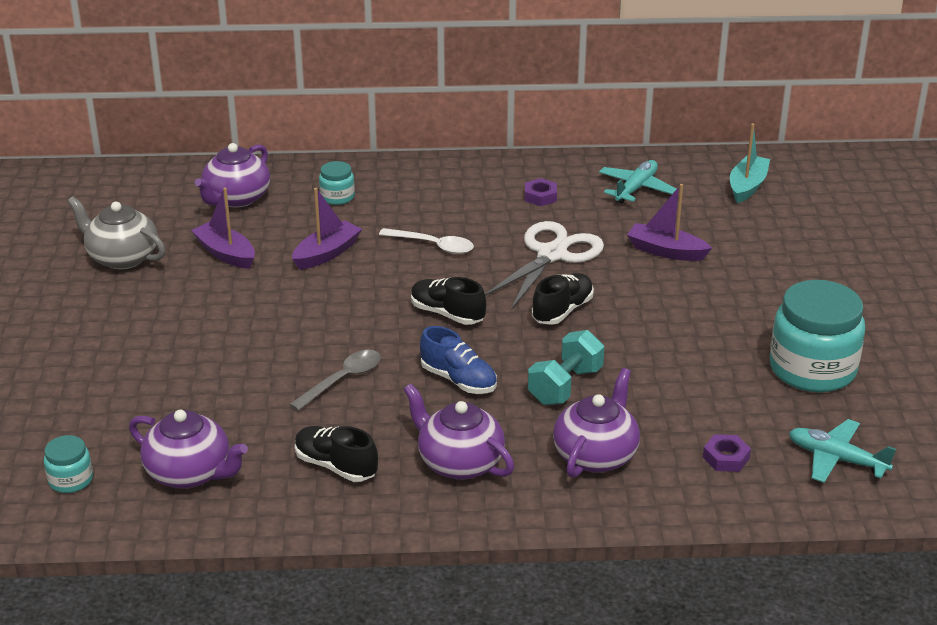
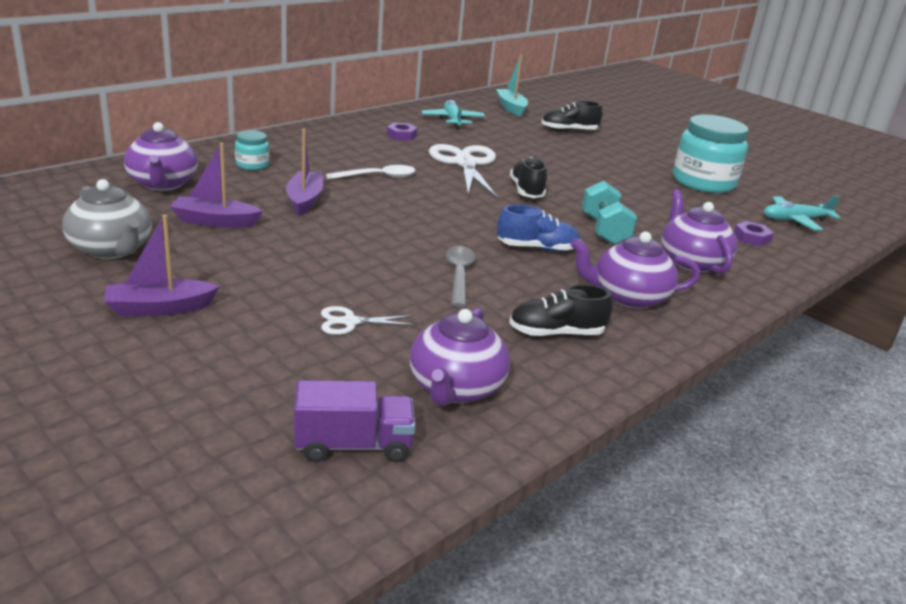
camera: 45 degrees left, 5 degrees down
(71, 480) = (353, 445): turquoise jar -> purple truck
(122, 257) = (112, 249): grey teapot -> grey teapot turned 120 degrees counterclockwise
(190, 473) = (455, 388): purple teapot -> purple teapot turned 120 degrees clockwise
(196, 388) = (350, 322): none -> white scissors
(447, 314) = (458, 212): black shoe -> black shoe (569, 131)
(666, 251) = (527, 146): purple boat -> purple boat (160, 308)

